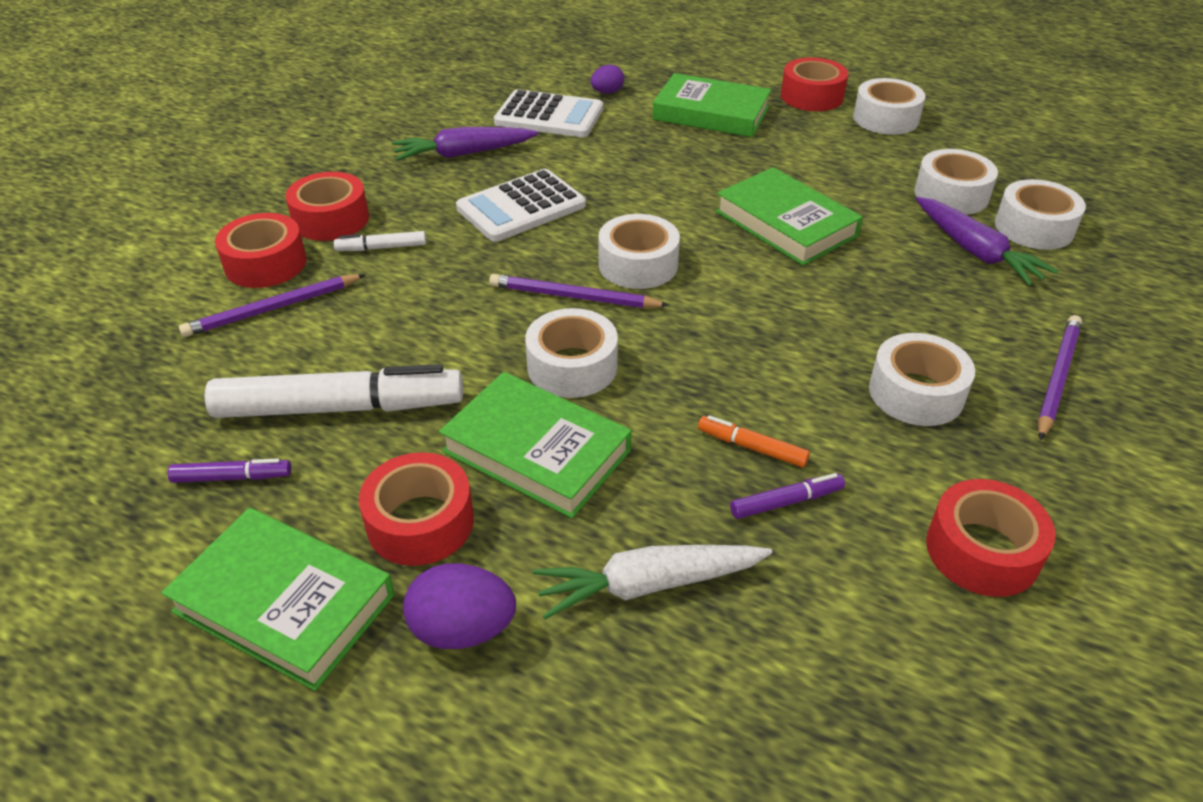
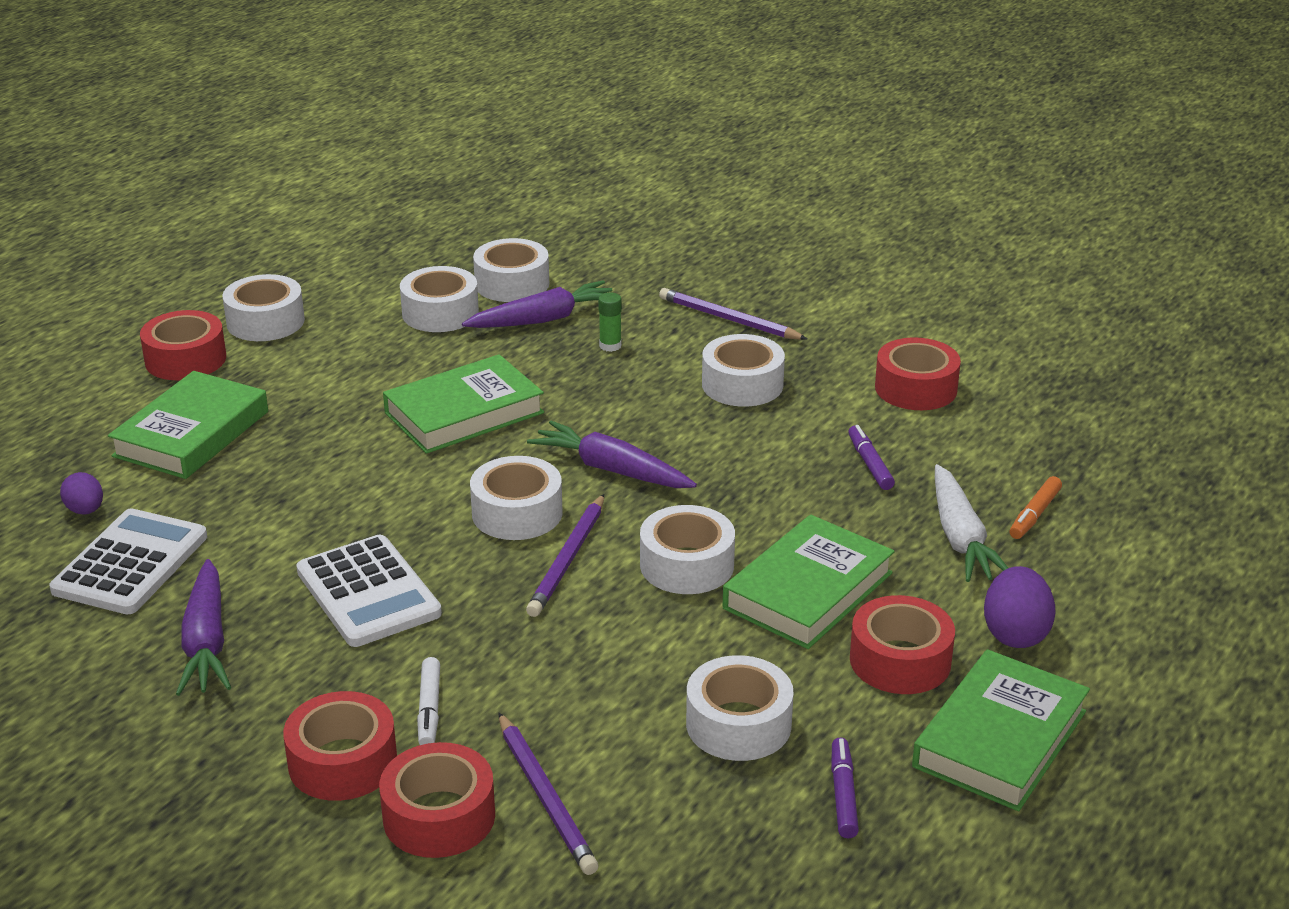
camera: 85 degrees left, 10 degrees down
(339, 408) = (738, 724): white marker -> white tape
(719, 312) = (612, 470): none -> purple carrot
(752, 447) = (806, 473): orange marker -> orange marker (1034, 514)
(948, 296) = (610, 346): none -> green glue stick

